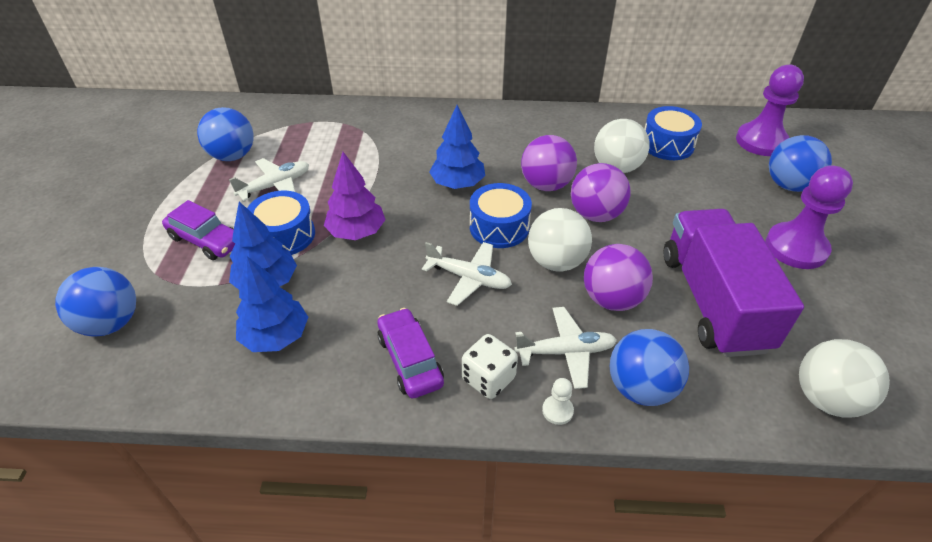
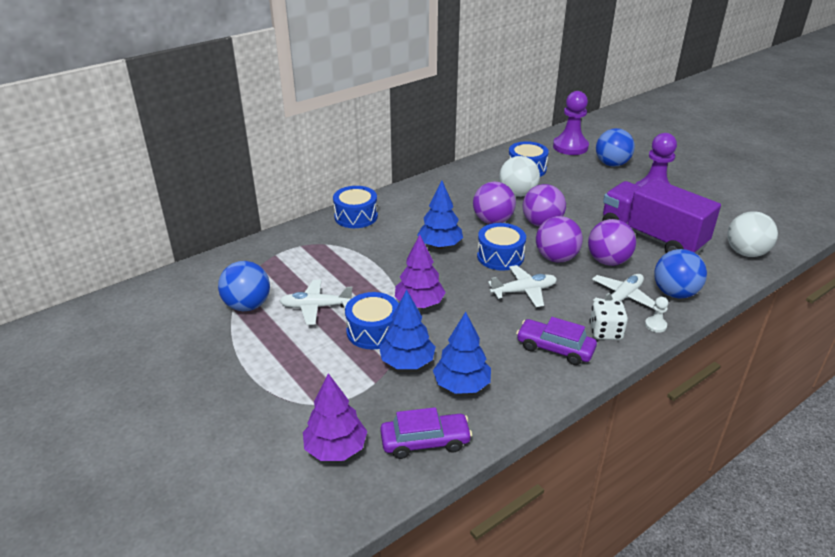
camera: 40 degrees left, 10 degrees down
(111, 323) = (336, 449): blue ball -> purple tree
(206, 240) = (320, 364): purple car -> purple car (425, 442)
(275, 186) = (316, 307): white plane -> white plane turned 105 degrees counterclockwise
(424, 117) = (356, 216): none -> blue drum
(556, 261) = (556, 258): white ball -> purple ball

